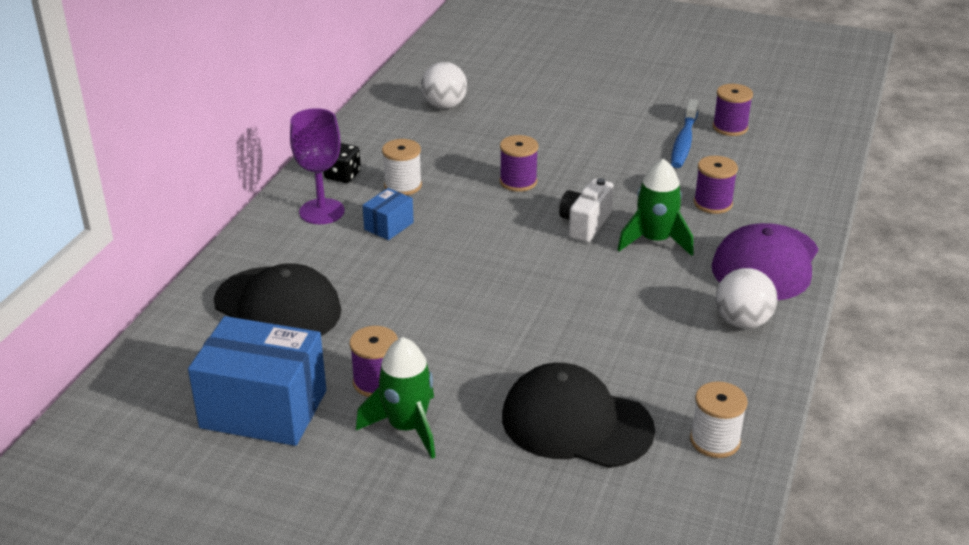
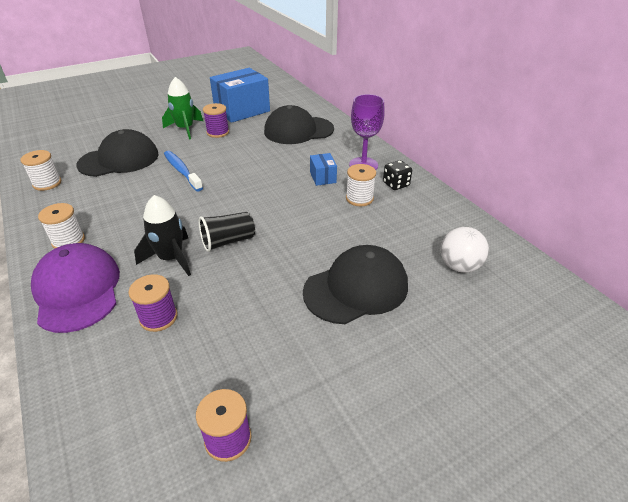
camera: 130 degrees right, 5 degrees up
(518, 182) = (309, 242): purple spool -> none
(540, 137) = (356, 288): none -> black cap
(585, 224) = (228, 241): white camera -> black cup
(655, 241) = (171, 258): green rocket -> black rocket
(684, 141) = (250, 375): blue toothbrush -> blue toothbrush (182, 171)
(742, 322) = (68, 241): white ball -> white spool

